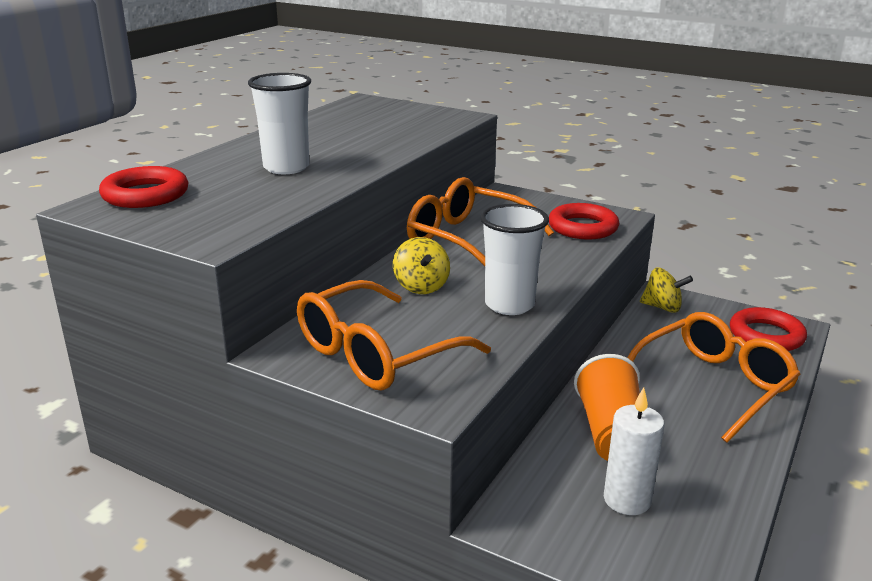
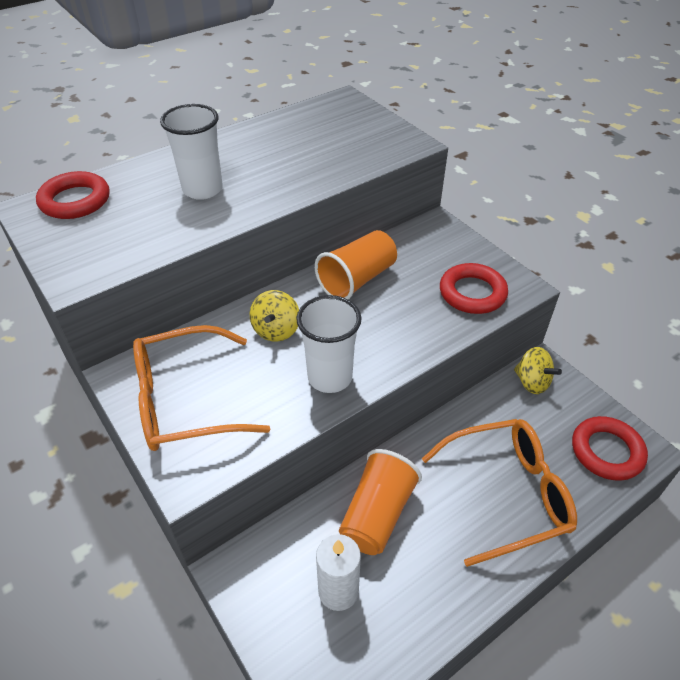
camera: 25 degrees right, 20 degrees up
(467, 239) = (357, 279): orange glasses -> orange cup

